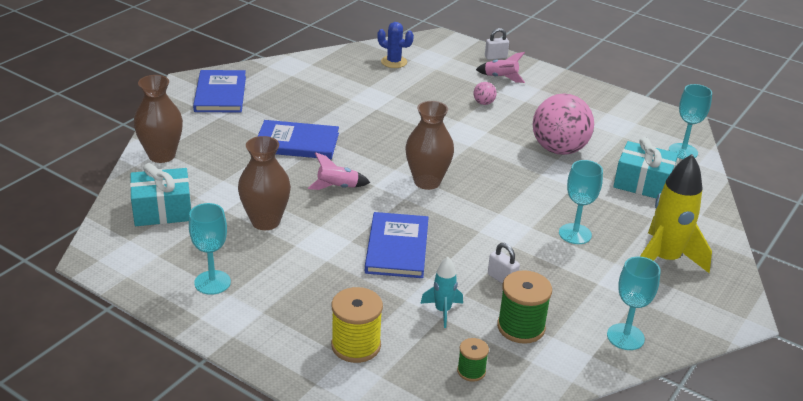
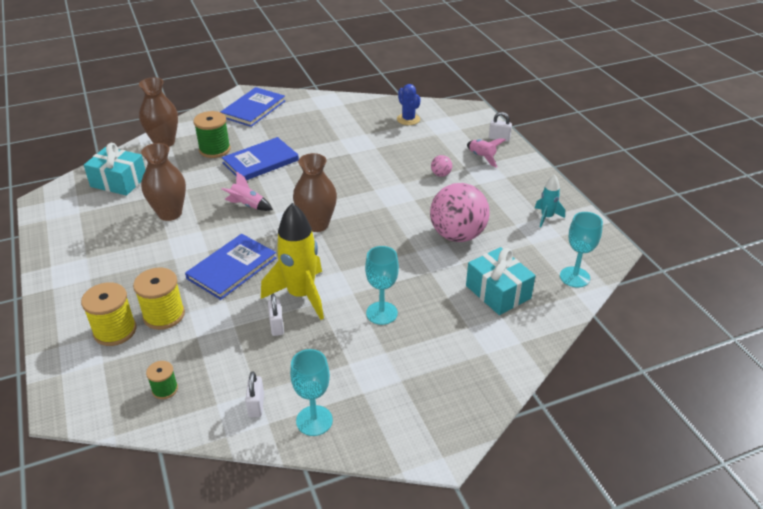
camera: 35 degrees right, 5 degrees up
(212, 282) = (86, 244): turquoise goblet -> none
(297, 143) = (260, 162): blue book -> blue book turned 75 degrees counterclockwise
(386, 312) = (164, 315): none -> yellow spool
(442, 311) = (203, 332): turquoise rocket -> turquoise rocket (546, 217)
(521, 327) = (243, 372): green spool -> green spool (214, 149)
(566, 347) = (256, 405): none -> white padlock
(664, 260) = (432, 369): yellow rocket -> yellow rocket (301, 295)

